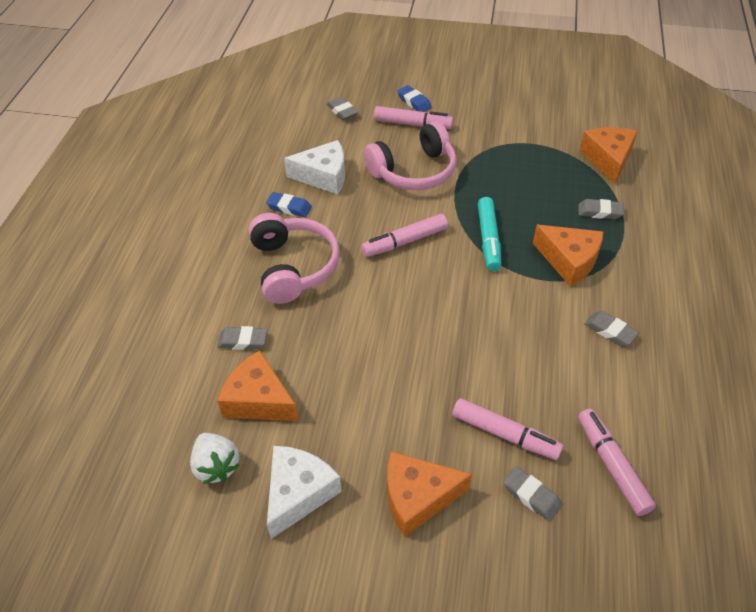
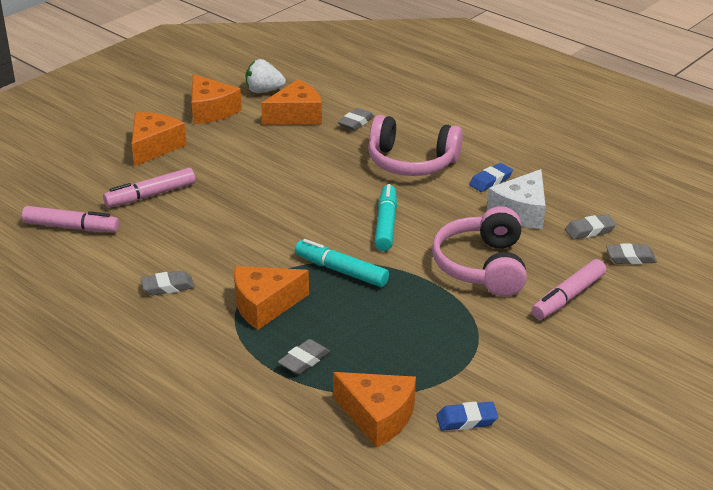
camera: 120 degrees right, 15 degrees down
(298, 493) = (211, 110): white cheese -> orange cheese
(405, 241) = (386, 224): pink marker -> turquoise marker
(414, 102) = (613, 315): blue eraser -> blue eraser (466, 420)
(531, 496) = (98, 186): grey eraser -> grey eraser (589, 230)

